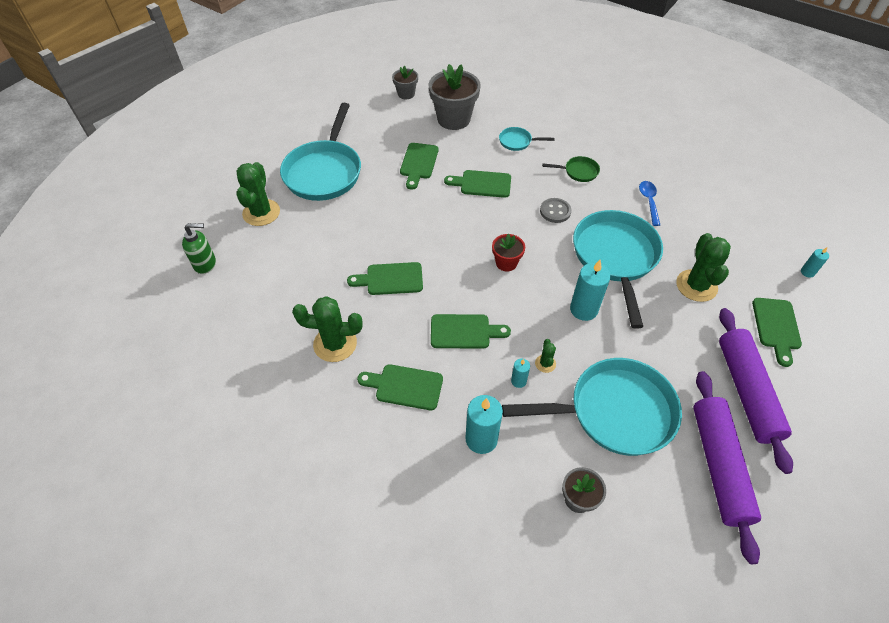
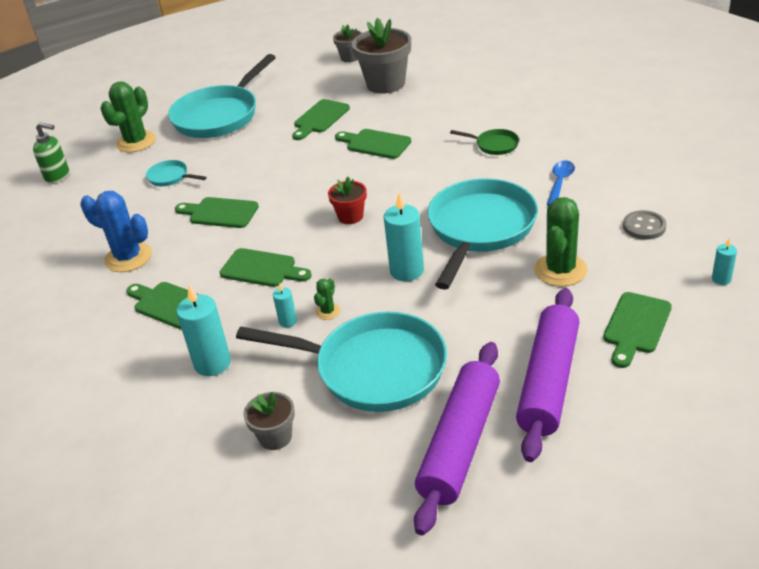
camera: 25 degrees right, 15 degrees down
(335, 344) = (128, 257): green cactus -> blue cactus
(517, 142) = (442, 110): turquoise pan -> turquoise pan (170, 177)
(555, 211) = (439, 178): grey button -> grey button (644, 226)

